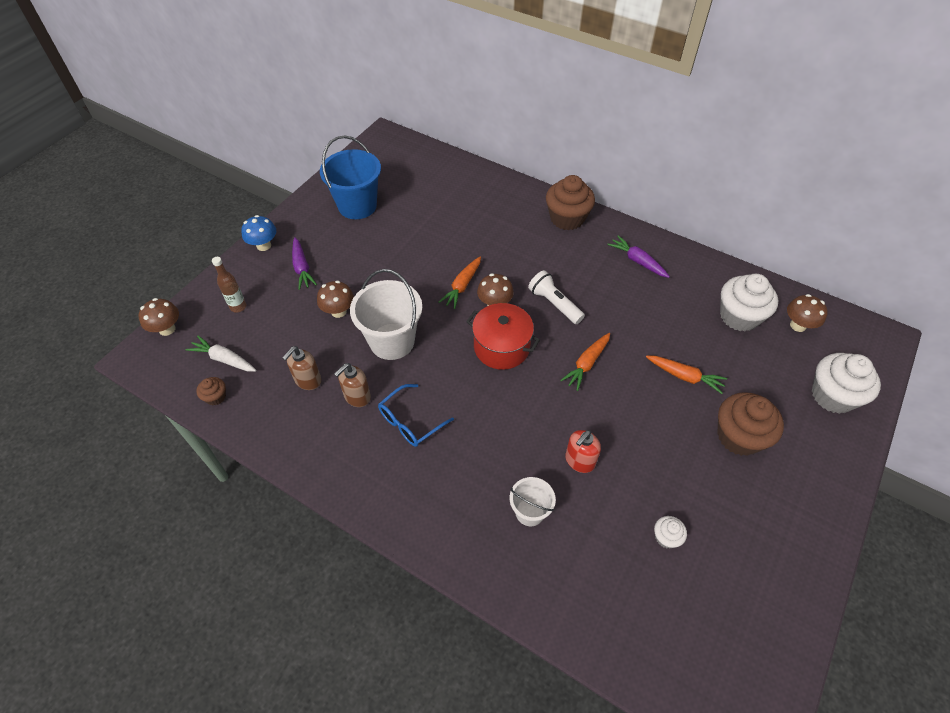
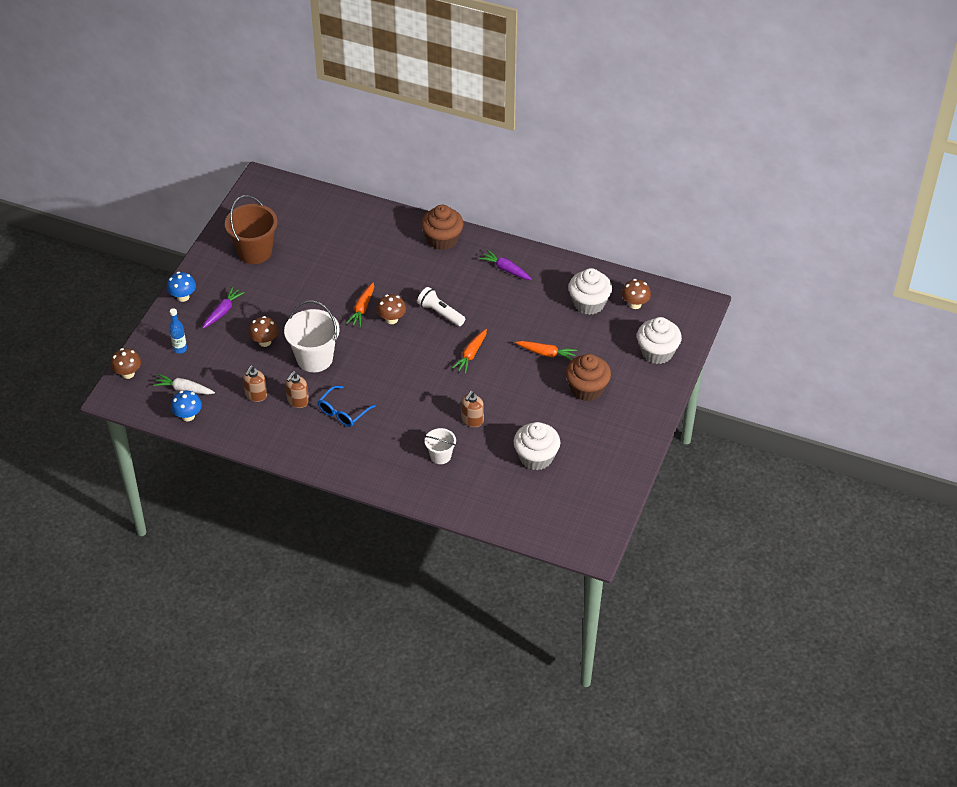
camera: 10 degrees left, 5 degrees down
(216, 397) = (188, 416): brown cupcake -> blue mushroom
(238, 307) = (180, 349): brown bottle -> blue bottle
(302, 268) = (223, 311): purple carrot -> purple carrot turned 120 degrees counterclockwise
(357, 206) = (254, 251): blue bucket -> brown bucket
(501, 347) = (403, 351): red pot -> none
(579, 461) = (472, 420): red soap dispenser -> brown soap dispenser
(666, 537) = (536, 457): white cupcake -> white cupcake, size x2.11

